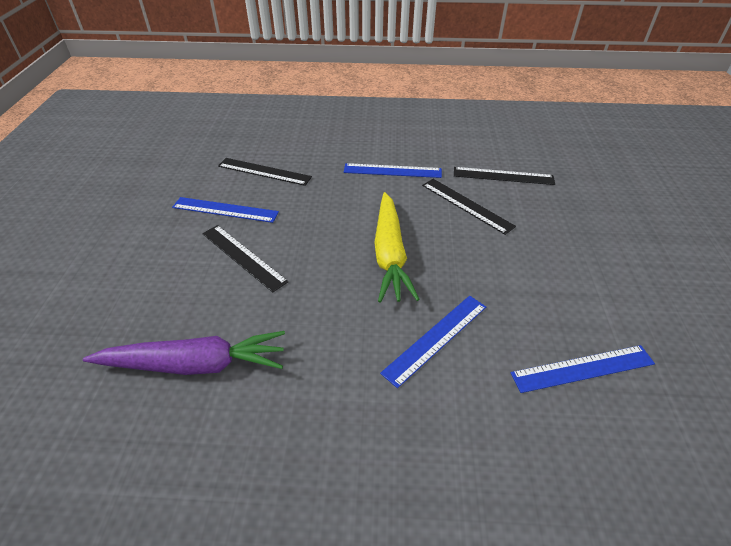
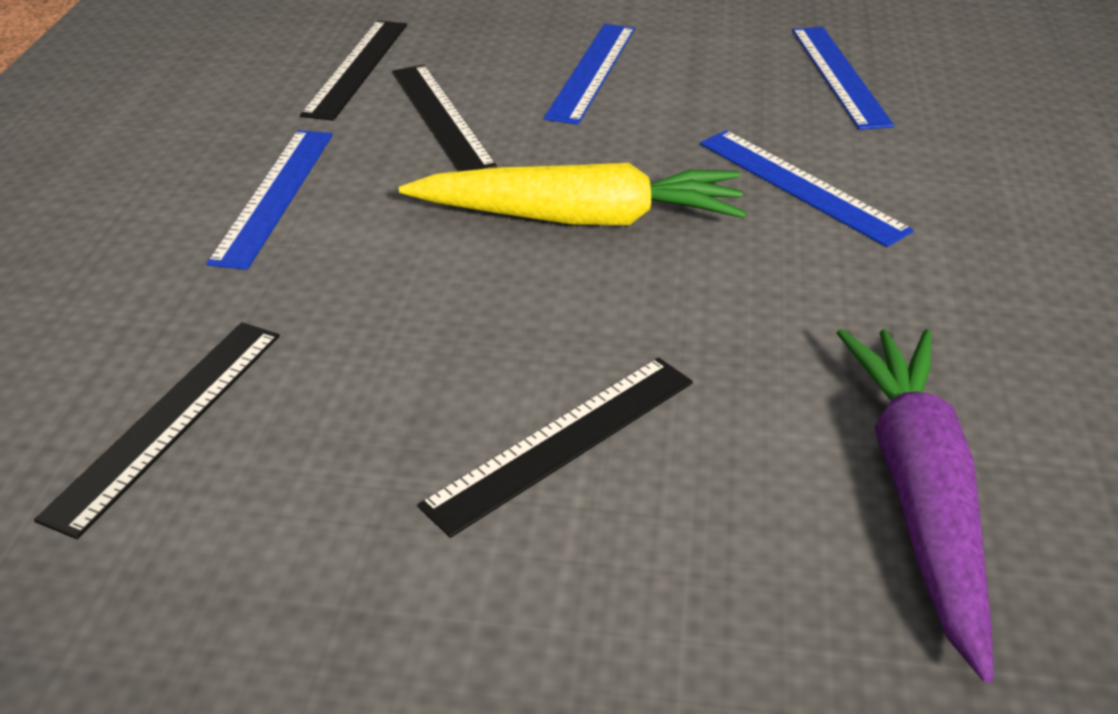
camera: 85 degrees left, 5 degrees down
(225, 209) = (342, 496): blue ruler -> blue ruler (591, 72)
(466, 205) = (441, 117): black ruler -> black ruler turned 75 degrees counterclockwise

